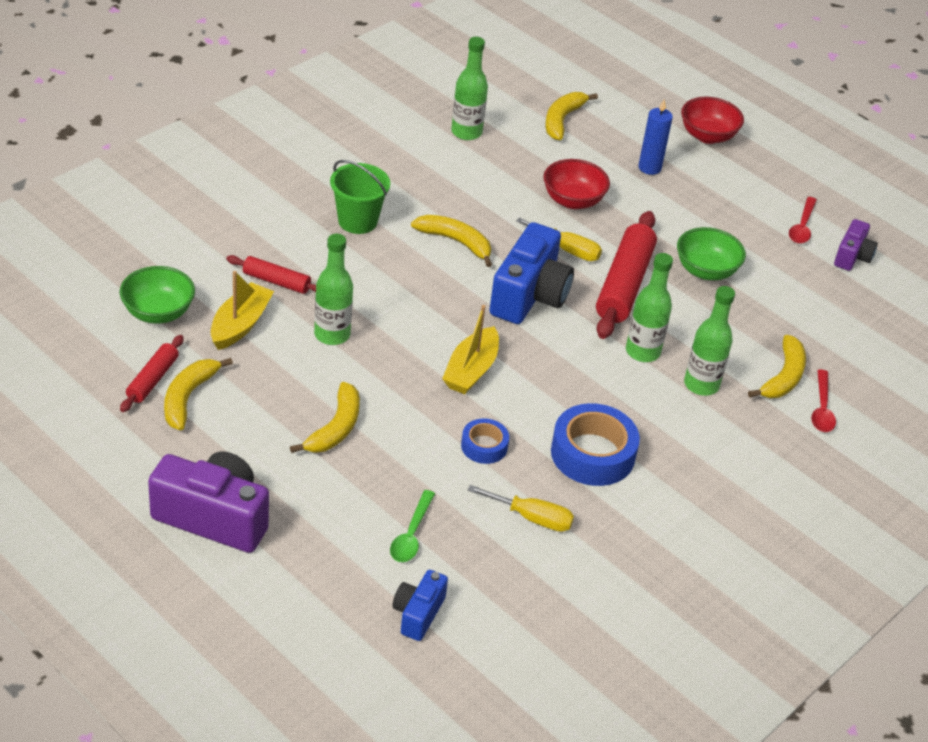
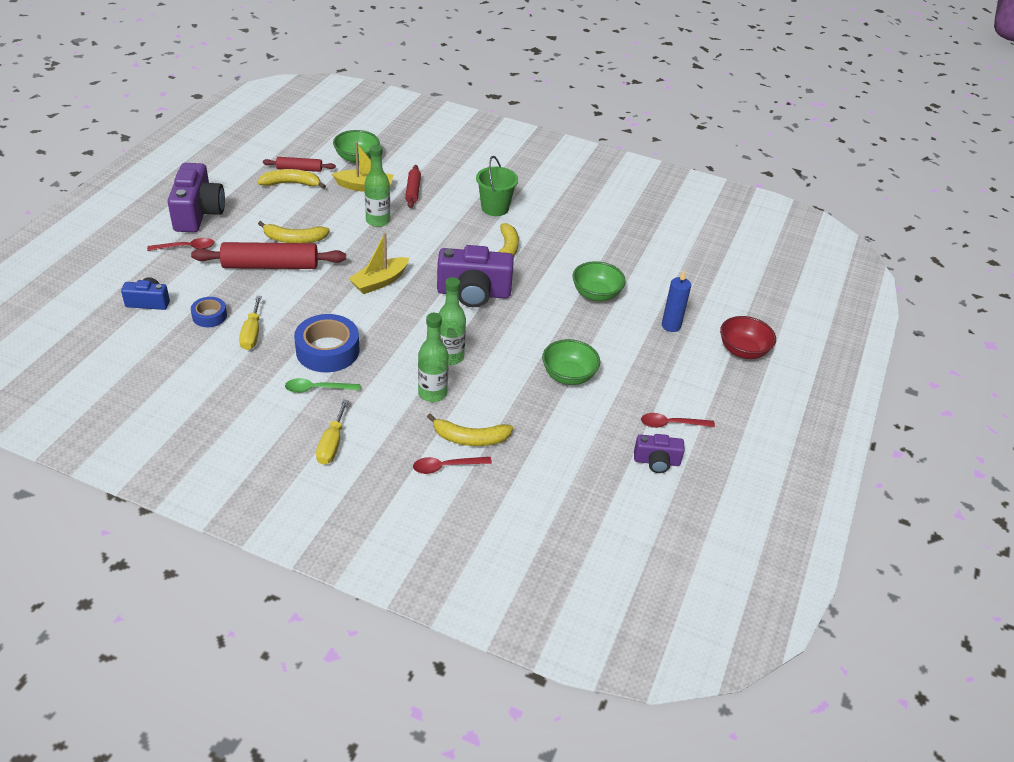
camera: 70 degrees right, 0 degrees up
(300, 548) = (186, 247): none -> red spoon
(411, 534) = (215, 286): green spoon -> green spoon (317, 389)
(466, 132) = (630, 233): green bottle -> none
(471, 370) = (379, 282): yellow boat -> yellow boat turned 45 degrees counterclockwise
(484, 446) = (309, 301): blue tape -> blue tape (209, 316)
(529, 295) = (473, 293): blue camera -> purple camera
(562, 120) = (688, 273): yellow banana -> none
(567, 250) = (537, 301): yellow screwdriver -> yellow screwdriver (332, 444)
(573, 200) = (596, 294): red bowl -> green bowl
(624, 285) = (519, 336): red rolling pin -> red rolling pin (270, 266)

